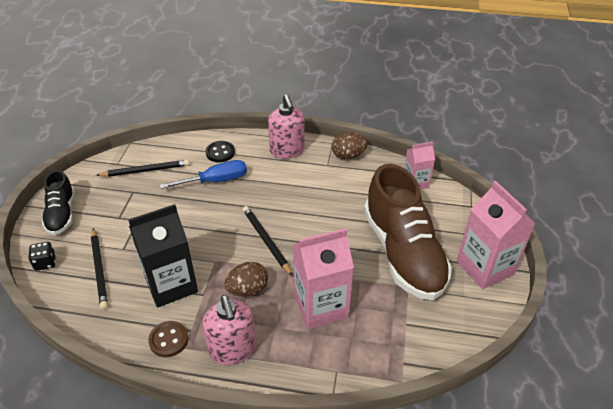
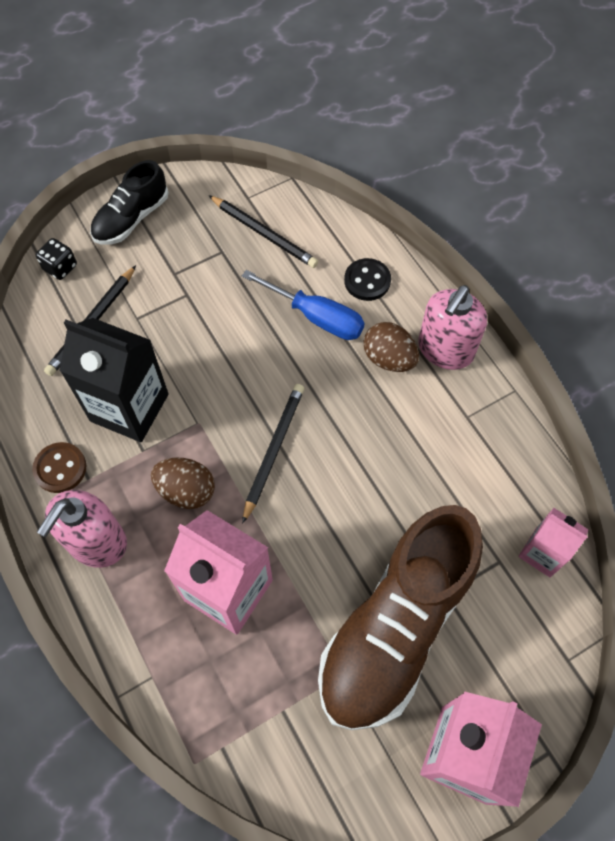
camera: 50 degrees right, 20 degrees up
(348, 156) = (510, 428): brown egg -> brown egg (389, 359)

